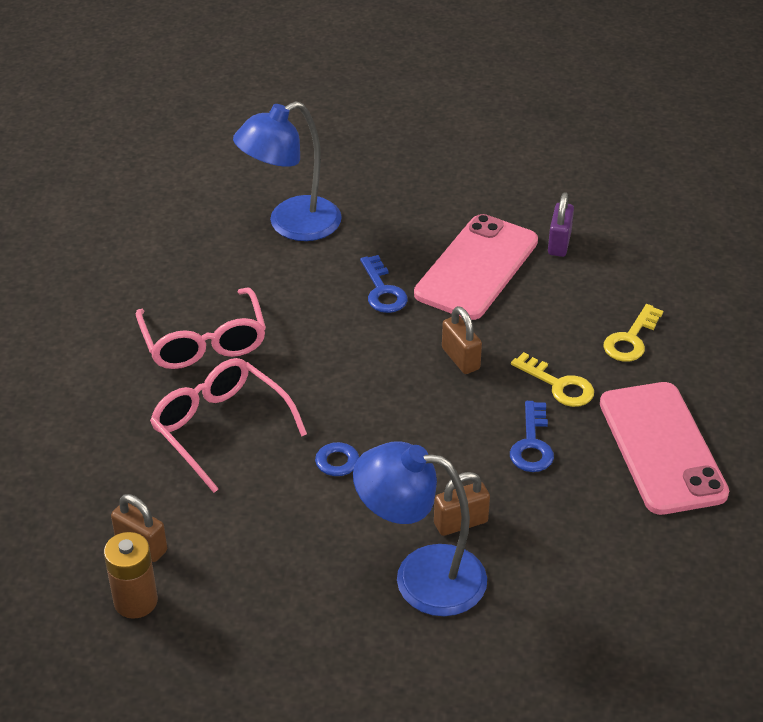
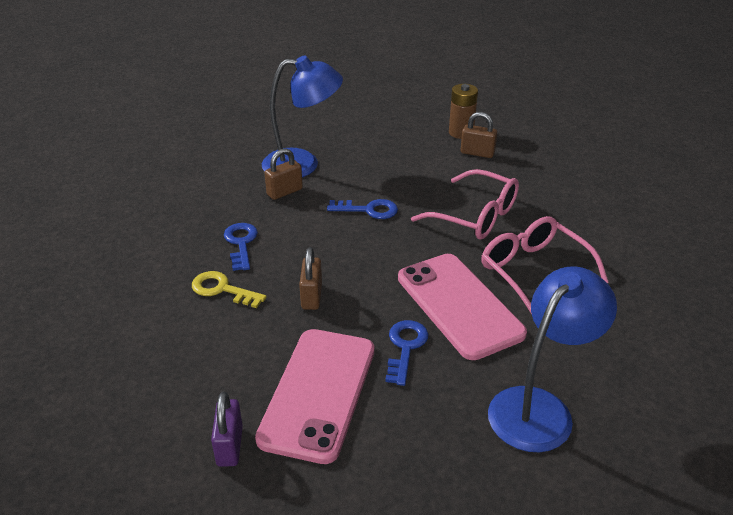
camera: 165 degrees right, 5 degrees down
(383, 291) = (405, 347): blue key -> blue key turned 45 degrees clockwise
(460, 359) = (311, 296): brown padlock -> brown padlock turned 45 degrees clockwise
(631, 339) = (154, 342): yellow key -> none
(662, 448) = (138, 257): pink phone -> pink phone (459, 305)

